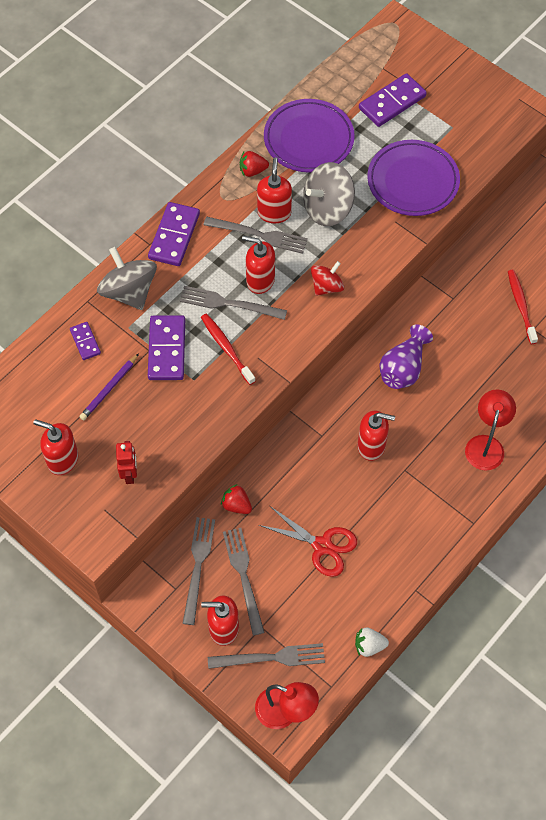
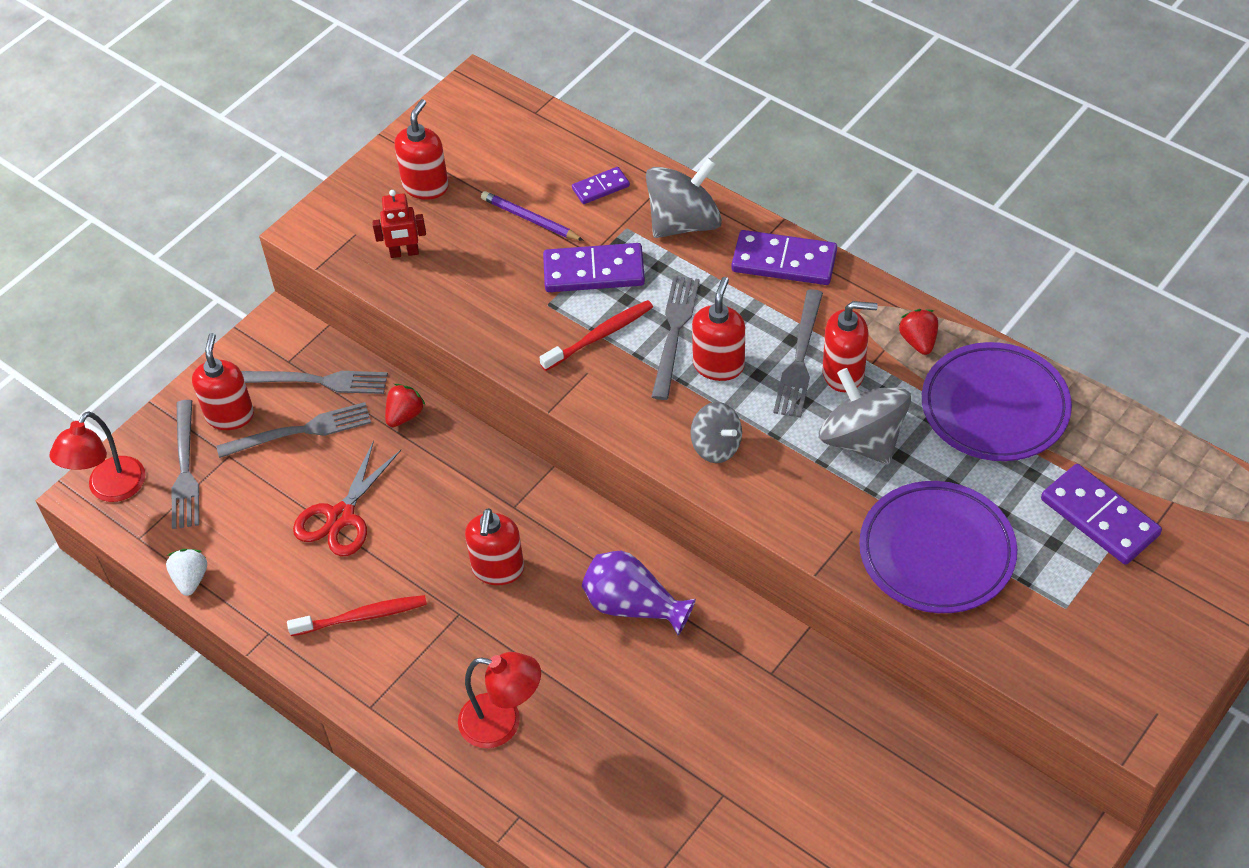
camera: 90 degrees right, 10 degrees down
(327, 286) = (716, 446): red spinning top -> grey spinning top
(521, 306) = (768, 775): red toothbrush -> red toothbrush (362, 617)

